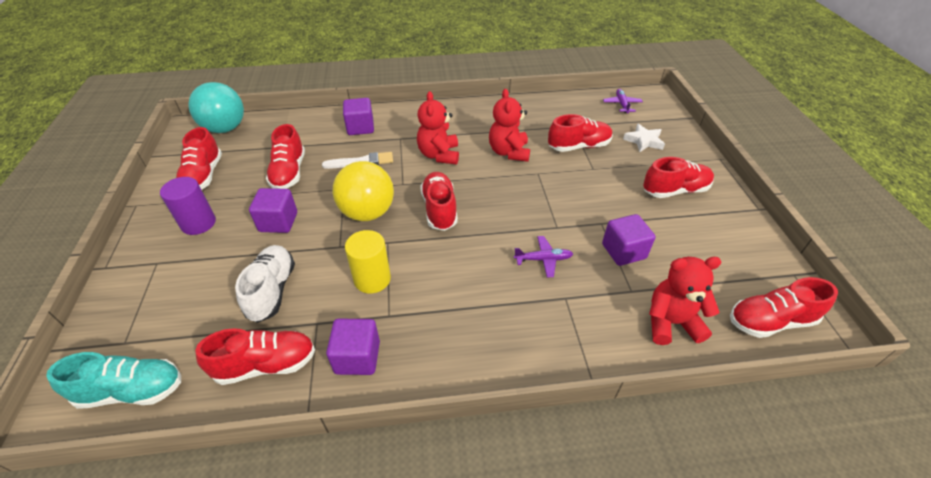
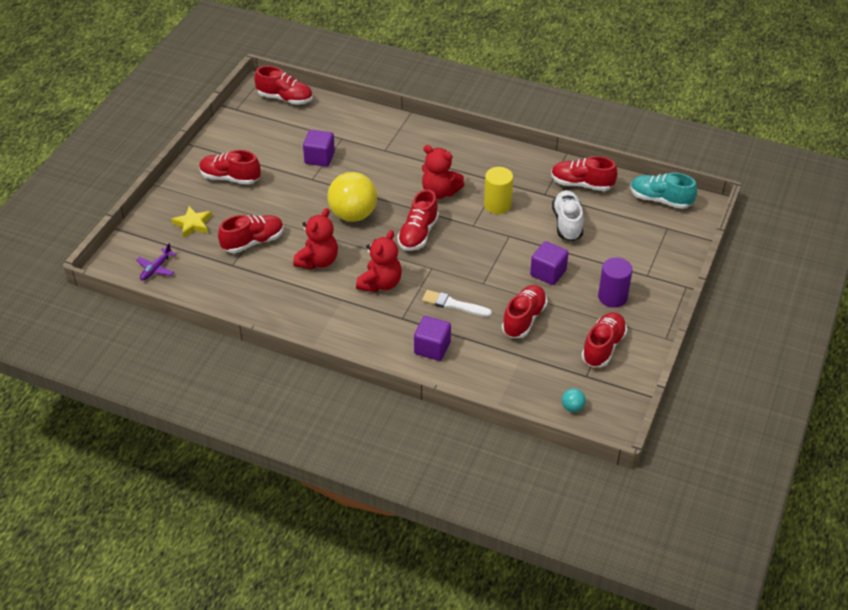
camera: 150 degrees left, 0 degrees up
(225, 128) = (572, 407): turquoise ball -> turquoise ball, size x0.42
(272, 290) = (567, 223): white shoe -> white shoe turned 150 degrees clockwise
(357, 357) = (528, 168): purple cube -> none
(367, 213) = (475, 253): yellow ball -> yellow ball (353, 215)
(543, 259) = (376, 173): purple plane -> none
(578, 146) = (253, 242): red shoe -> red shoe turned 135 degrees clockwise
(644, 141) = (193, 224): white star -> yellow star
(671, 322) = (339, 118): red teddy bear -> red teddy bear (440, 192)

